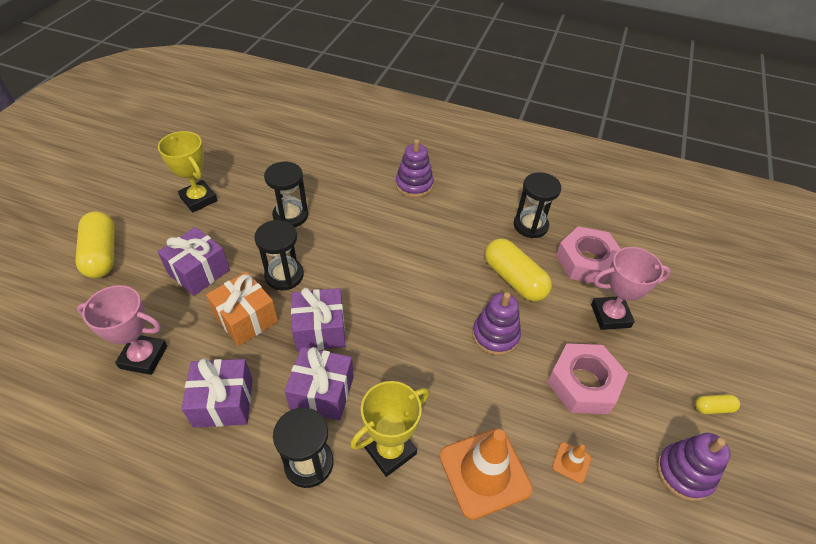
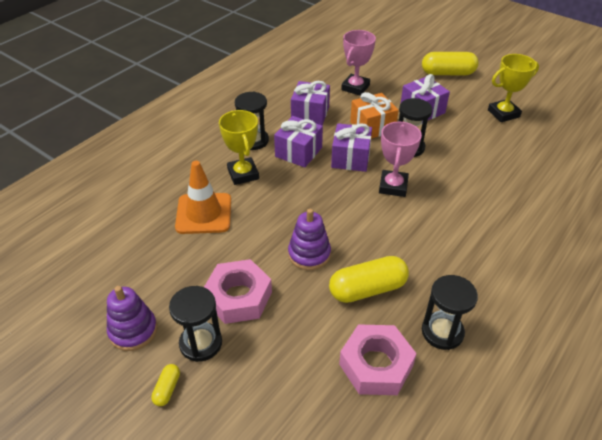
camera: 110 degrees right, 5 degrees down
(290, 215) = (478, 158): black hourglass -> black hourglass (201, 343)
(414, 185) = (519, 248): purple stacking toy -> none
(571, 462) = (183, 262): orange traffic cone -> none
(610, 316) = (298, 353): pink trophy -> pink trophy (393, 186)

